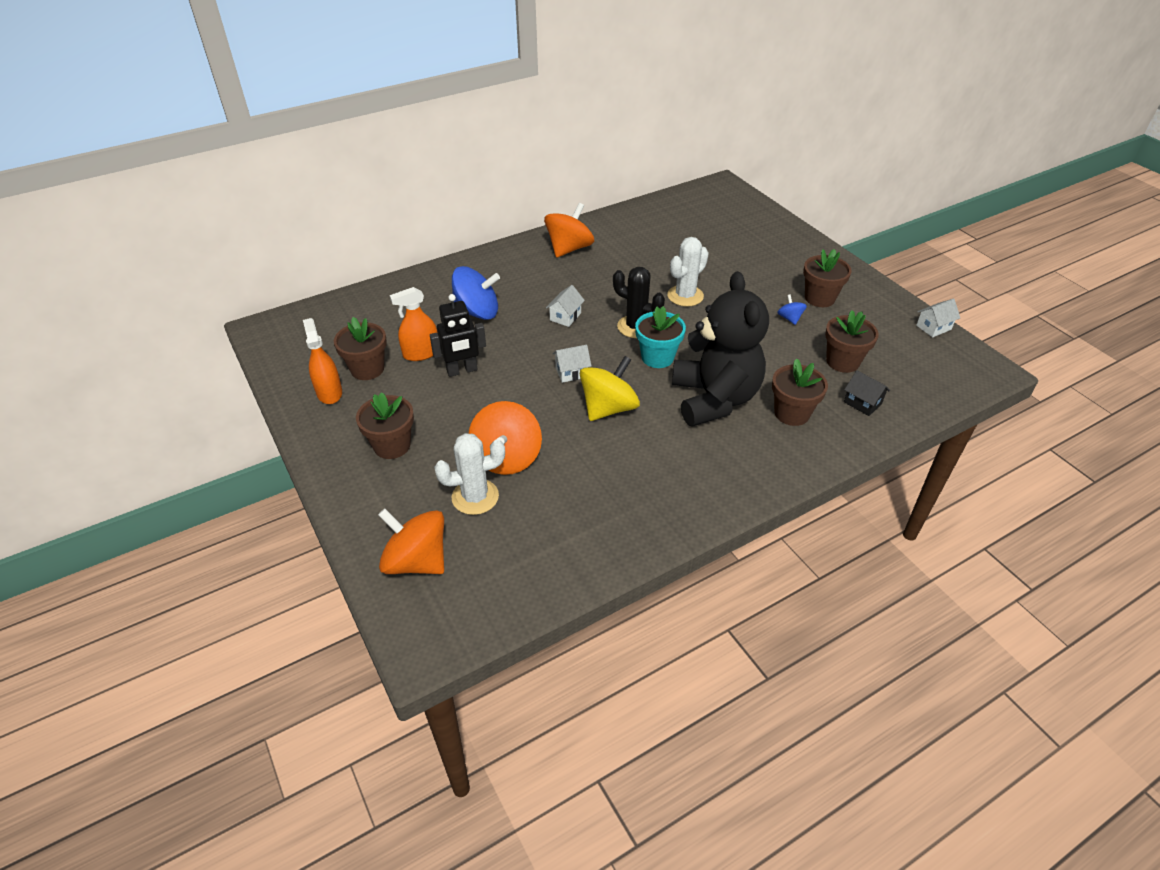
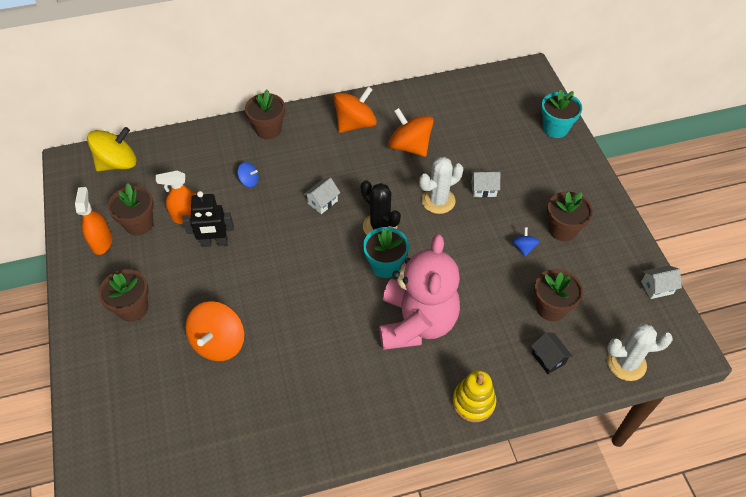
camera: 15 degrees right, 10 degrees up
(416, 561) = (114, 426): orange spinning top -> orange spinning top (409, 146)
(475, 497) = (180, 376): white cactus -> white cactus (626, 363)
(477, 312) = (249, 181): blue spinning top -> blue spinning top, size x0.48
(572, 372) = (305, 265): white house -> white house (483, 189)
(608, 408) = (321, 311): yellow spinning top -> yellow spinning top (118, 163)
(714, 399) = (416, 322): black teddy bear -> pink teddy bear
(770, 222) = (555, 128): none -> turquoise flower pot
(791, 413) = (479, 354): brown flower pot -> brown flower pot (268, 129)
(807, 454) = (473, 402): none -> yellow stacking toy

